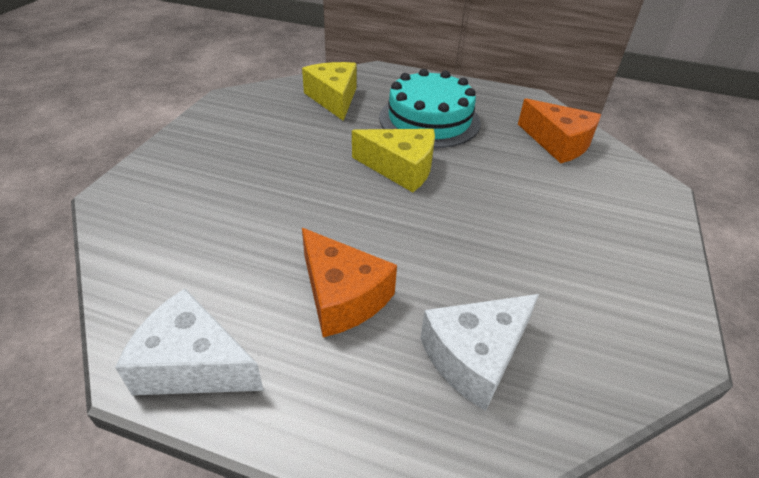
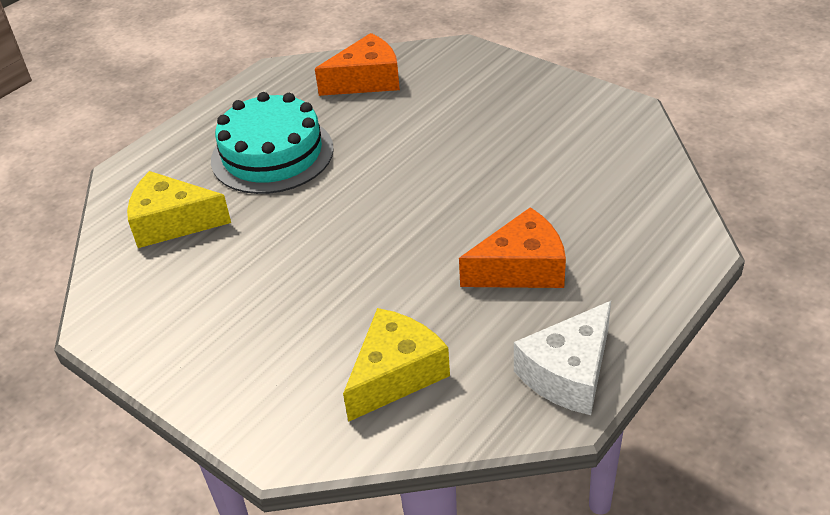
camera: 65 degrees left, 0 degrees up
(400, 168) = (352, 195): yellow cheese -> yellow cheese (396, 374)
(475, 356) = (608, 206): white cheese -> none

